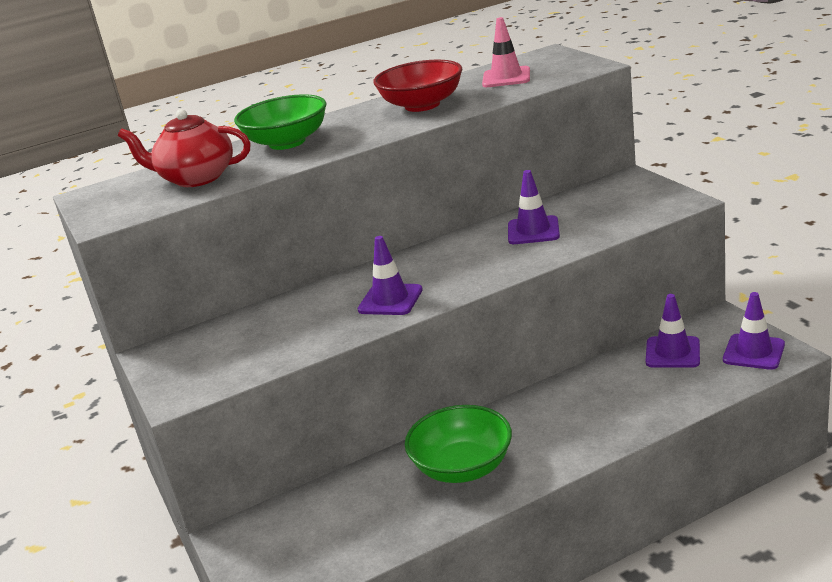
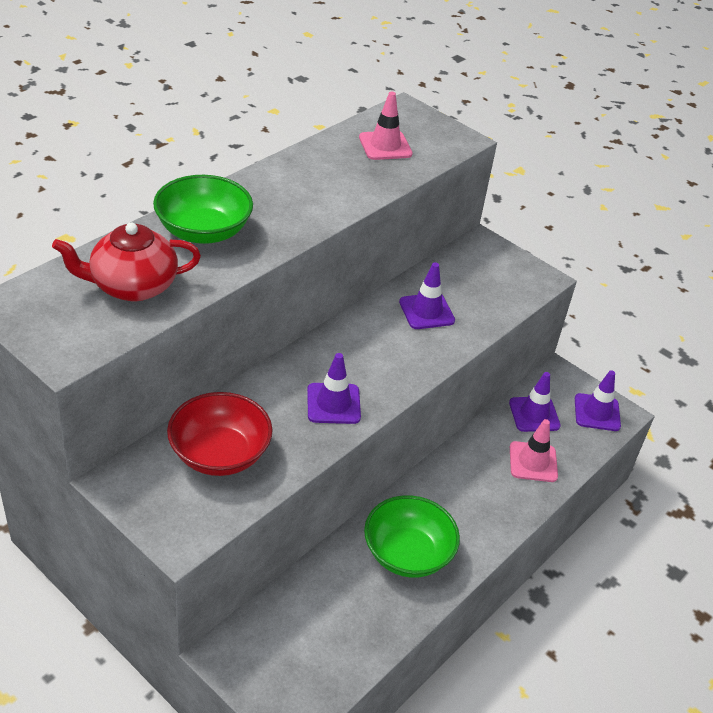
camera: 30 degrees left, 15 degrees up
(422, 105) = (320, 182): red bowl -> red bowl (220, 454)
(650, 394) = (533, 462): none -> pink traffic cone

